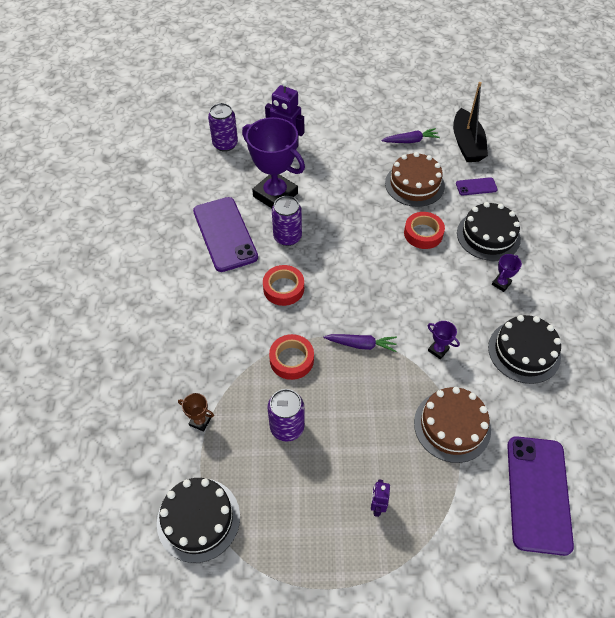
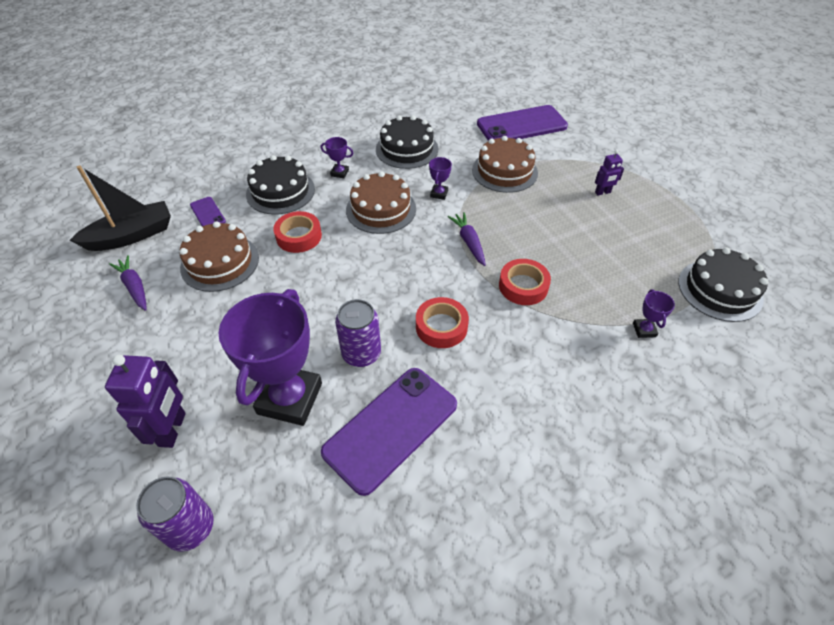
camera: 115 degrees left, 5 degrees down
(200, 421) = (644, 330): brown trophy -> purple trophy
(287, 427) = (591, 264): purple can -> none
(434, 297) = (381, 209): none -> brown cake

